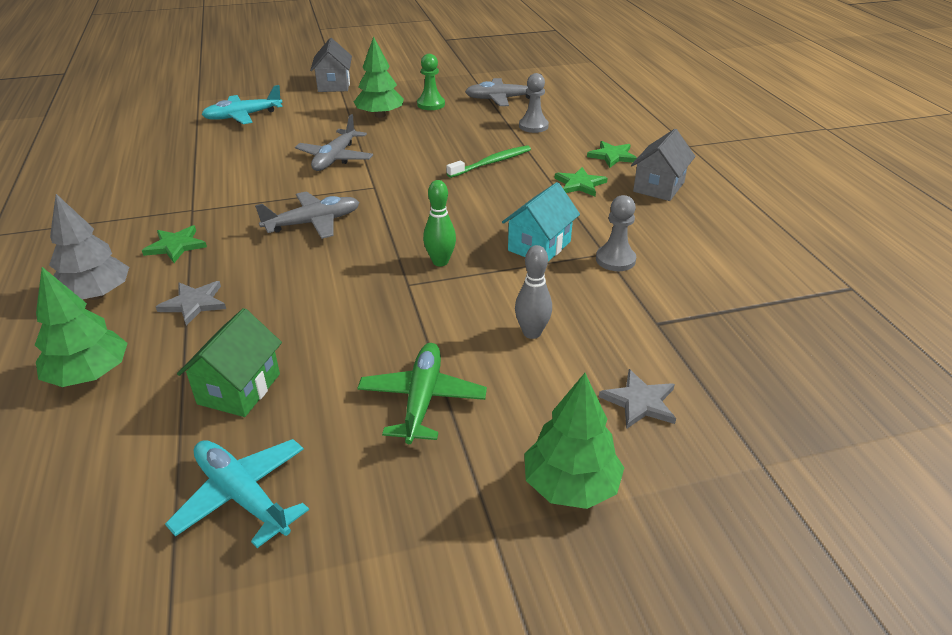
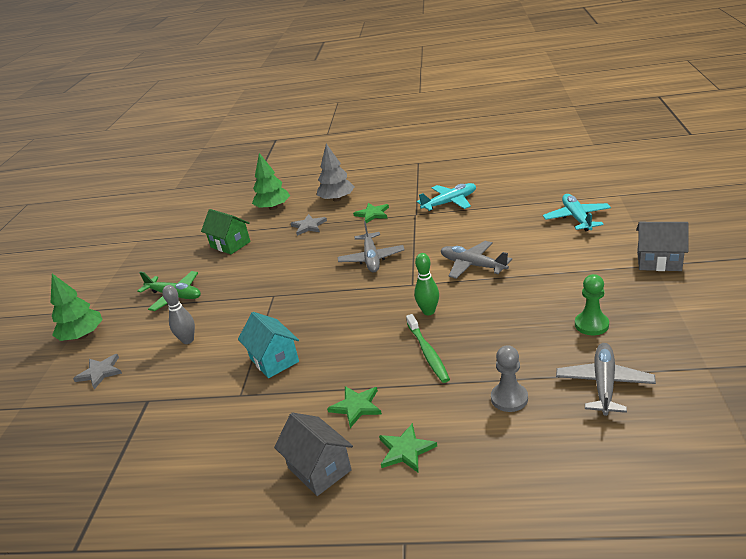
camera: 115 degrees right, 5 degrees down
(242, 496) = (168, 250): turquoise plane -> turquoise plane (450, 202)
(380, 115) = (565, 289): green tree -> none
(440, 262) = (288, 310): green bowling pin -> green bowling pin (428, 311)
(615, 260) = (227, 399): grey pawn -> none

